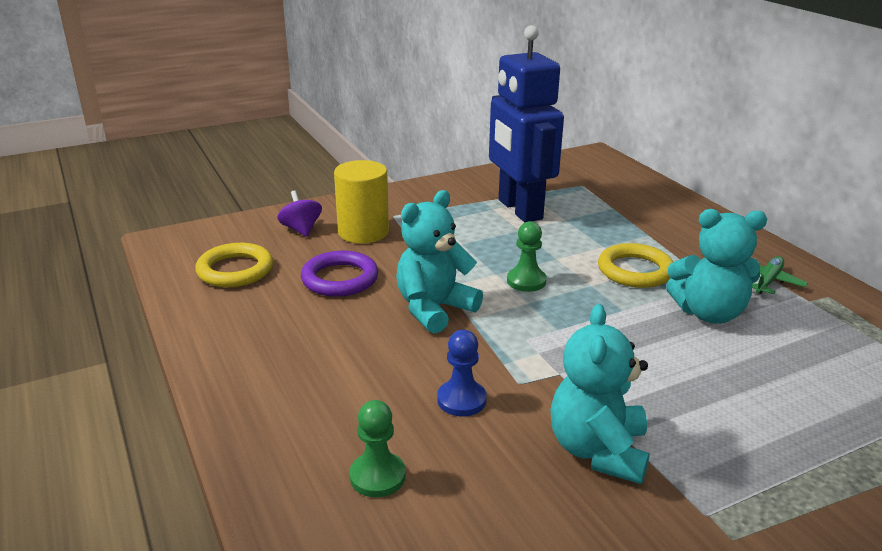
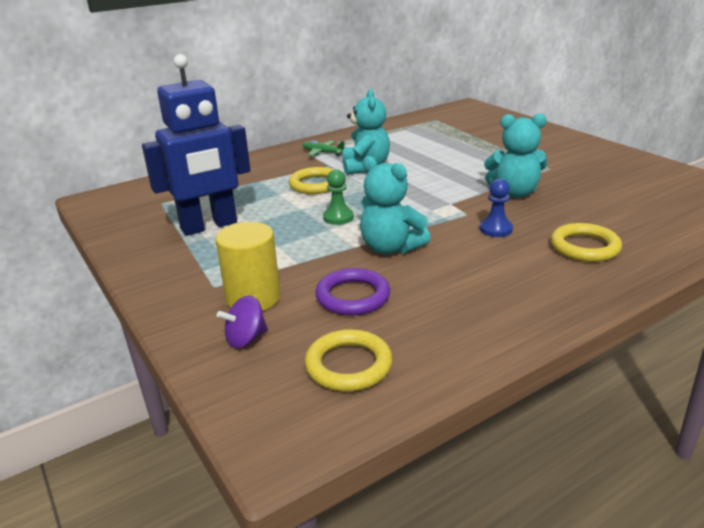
camera: 95 degrees left, 0 degrees up
(377, 476) = (584, 247): green pawn -> yellow ring

